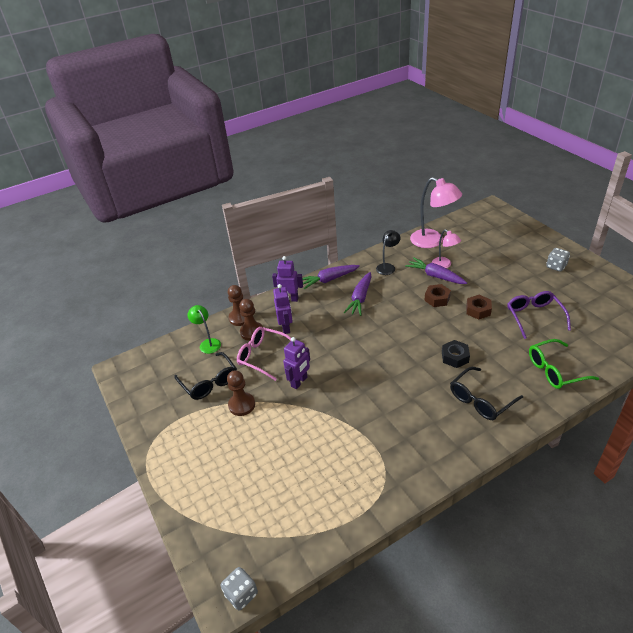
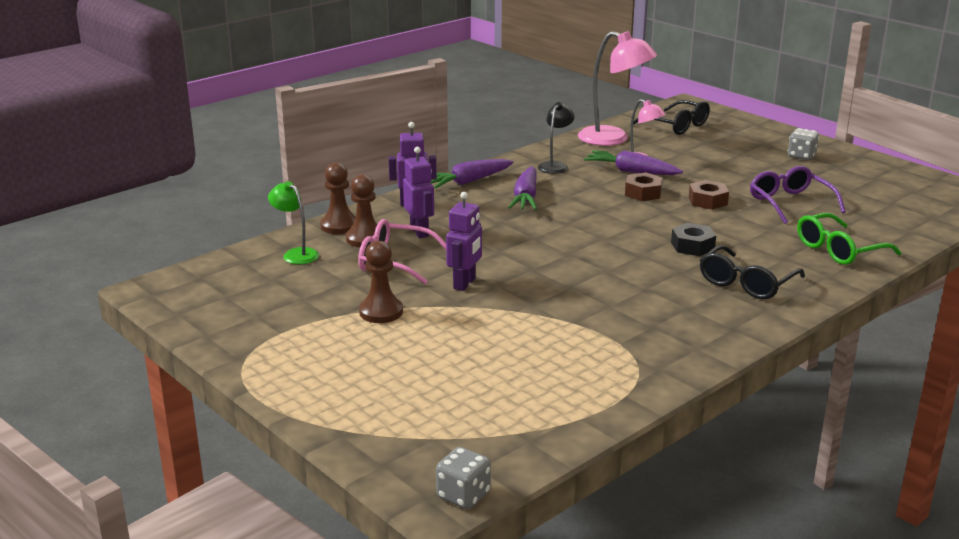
camera: 15 degrees left, 15 degrees down
(209, 382) = (316, 292): black glasses -> black glasses (676, 126)

